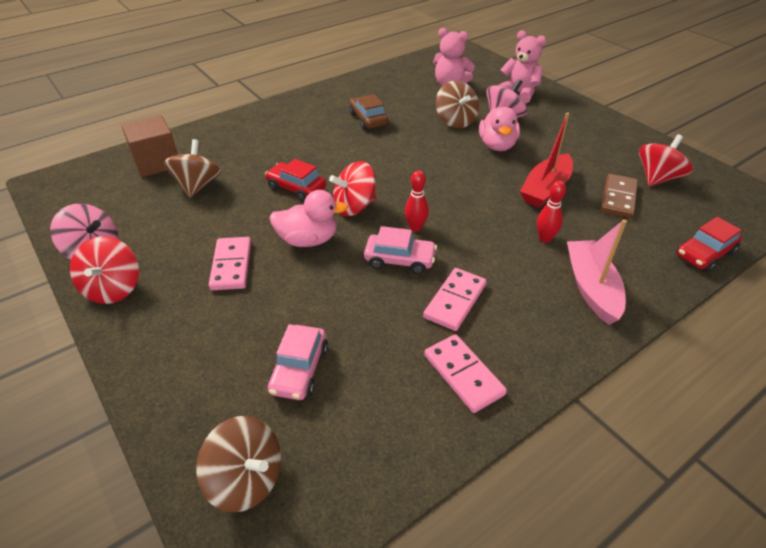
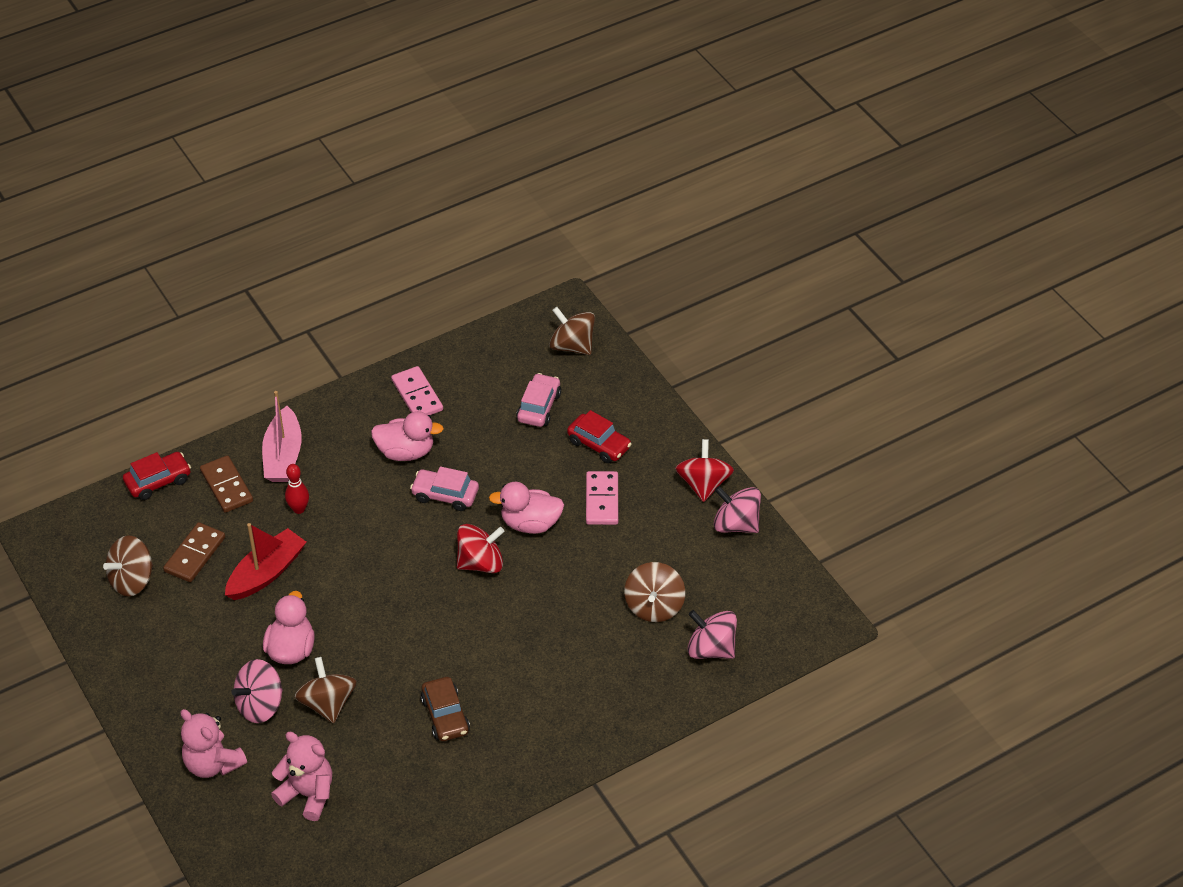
camera: 175 degrees left, 5 degrees up
(157, 162) = (711, 649): brown cube -> pink spinning top
(296, 188) = (542, 594): red car -> red car (599, 444)
(415, 228) = (422, 531): red bowling pin -> none
(455, 301) = (406, 452): pink domino -> pink duck
(631, 254) = (226, 486): none -> brown domino
(657, 178) = (132, 580): red spinning top -> brown spinning top

